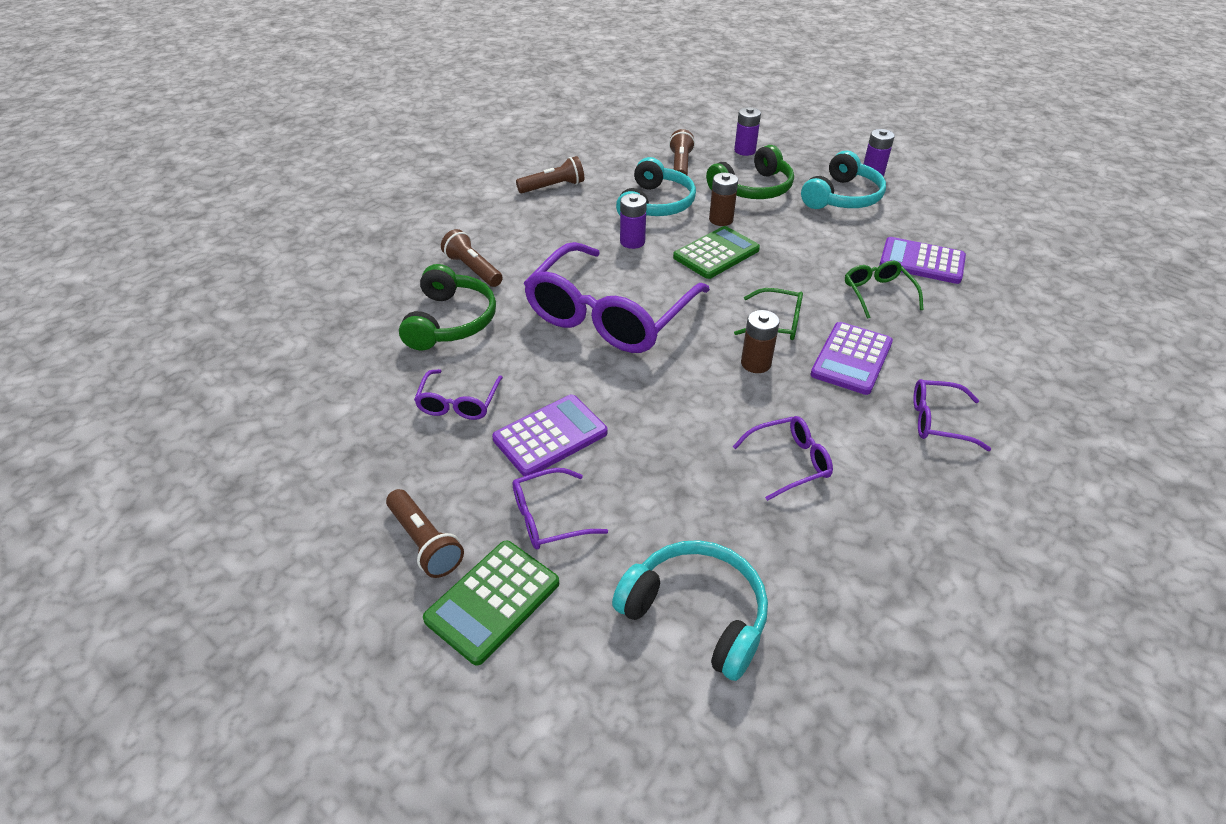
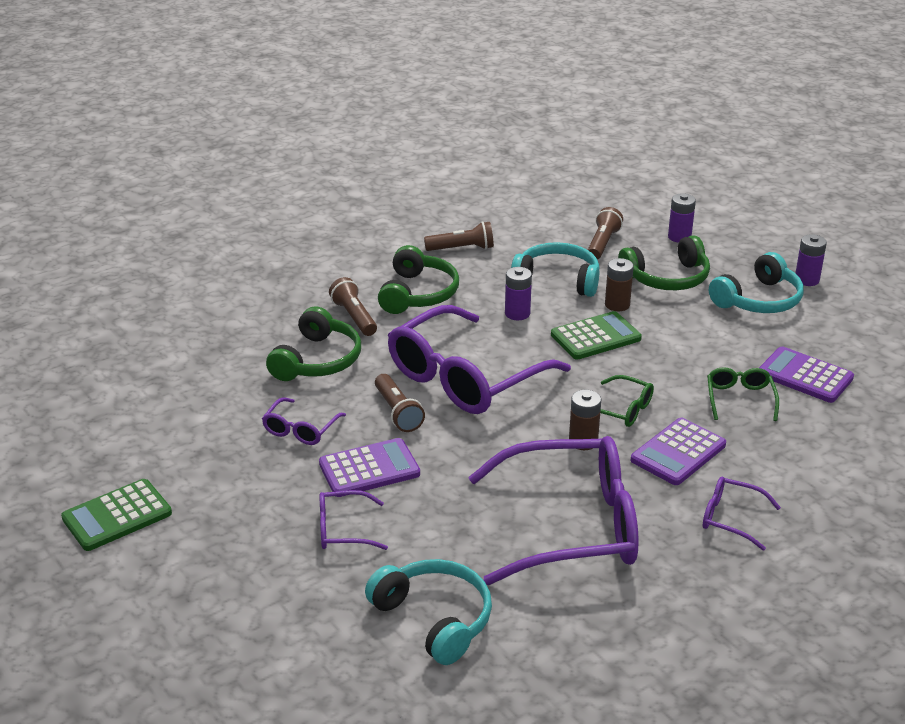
camera: 15 degrees right, 10 degrees down
(425, 542) = (237, 528): brown flashlight -> brown flashlight (397, 412)
(492, 601) = (276, 579): green calculator -> green calculator (117, 516)
(528, 236) = (418, 294): none -> green headphones
(655, 204) = (557, 280): turquoise headphones -> turquoise headphones turned 105 degrees counterclockwise
(789, 462) = (571, 526): purple glasses -> purple glasses, size x2.28

